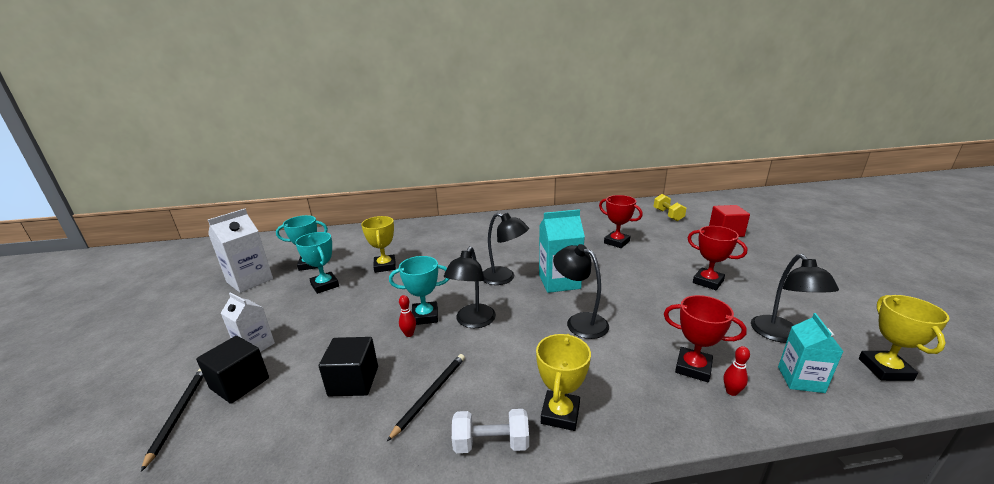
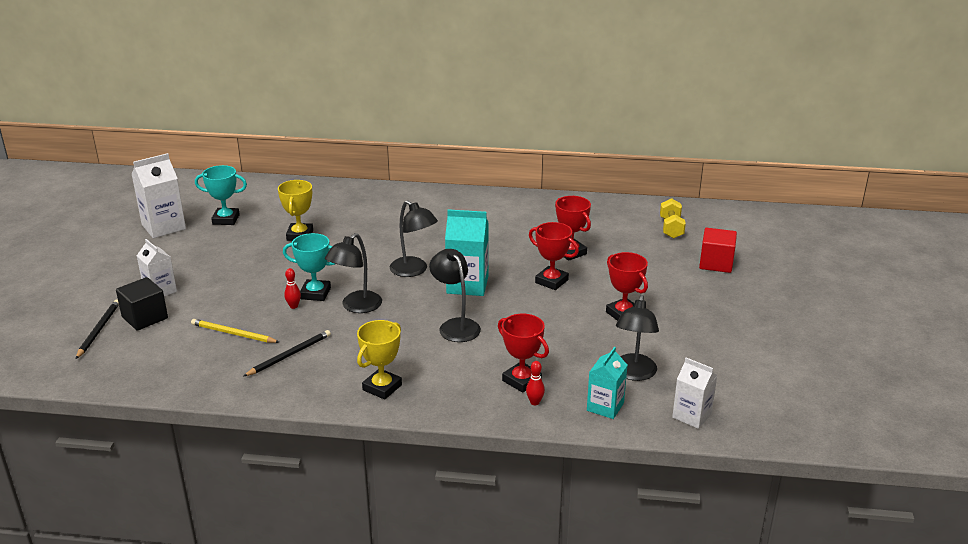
camera: 15 degrees right, 5 degrees up
(325, 285) = (233, 245): turquoise trophy -> none
(353, 381) = (233, 333): black cube -> yellow pencil
(491, 443) = (318, 394): white dumbbell -> none
(624, 266) = (551, 281): none -> red trophy
(885, 369) = (691, 415): yellow trophy -> white carton

